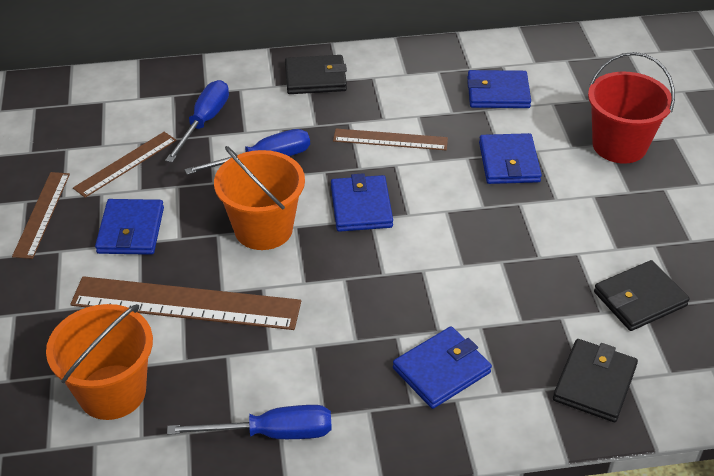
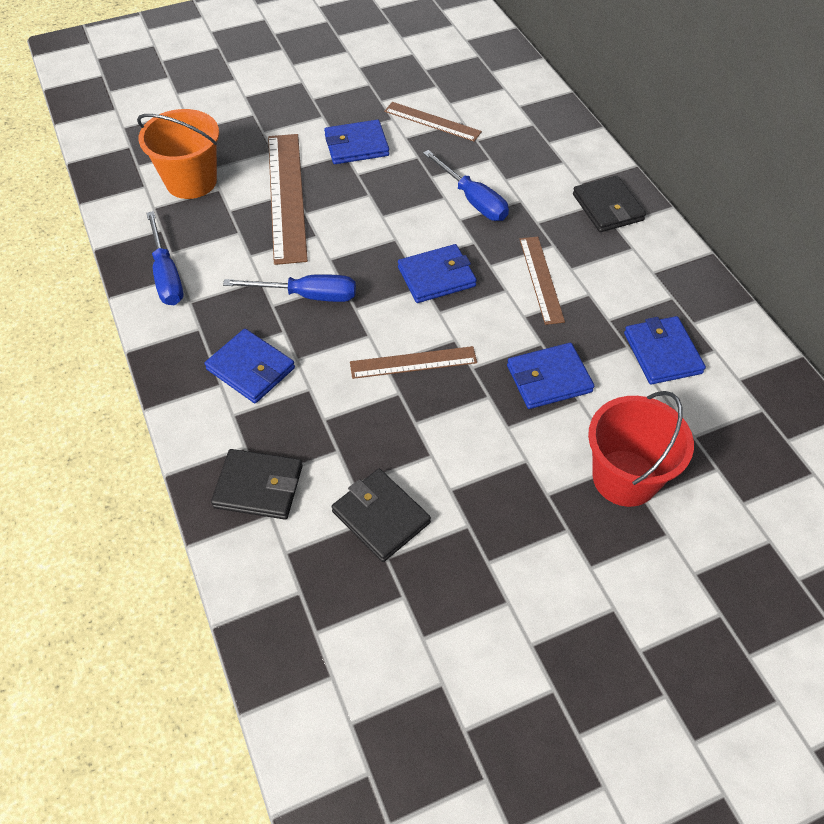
camera: 75 degrees right, 10 degrees up
(42, 214) = (358, 96): brown ruler -> brown ruler (413, 362)
(204, 122) = (506, 151): blue screwdriver -> blue screwdriver (307, 296)
(263, 229) = (385, 220): orange bucket -> none

